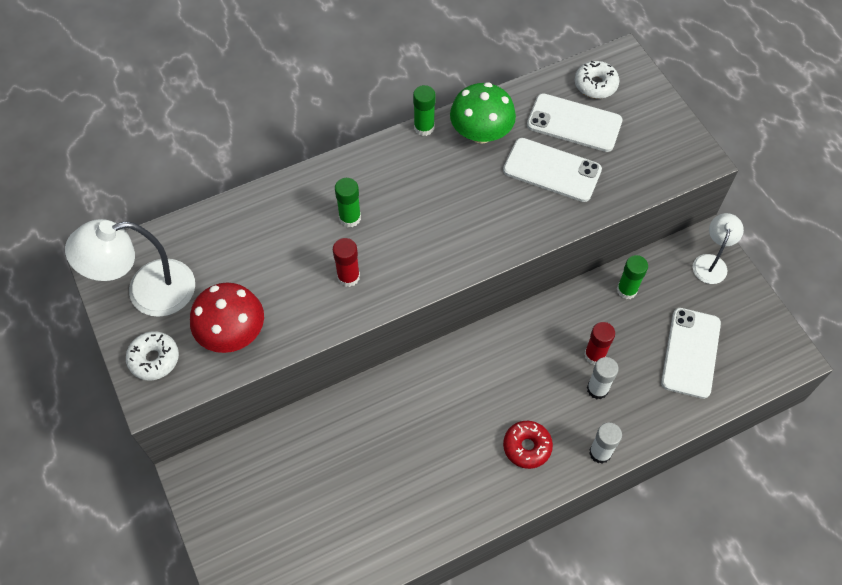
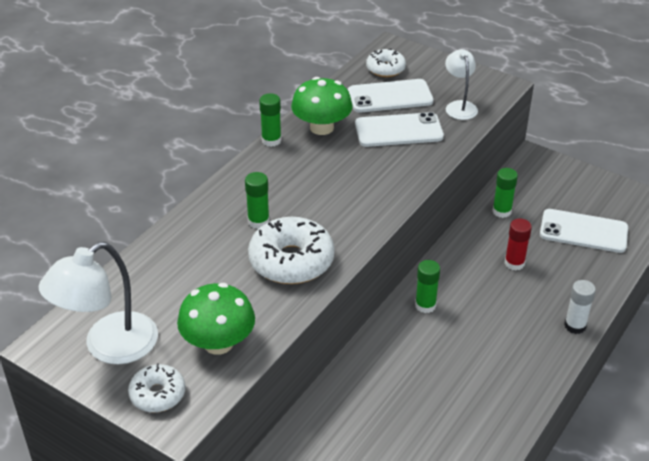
camera: 30 degrees left, 20 degrees down
(232, 333) = (218, 343): red mushroom -> green mushroom
(348, 277) = (291, 261): red glue stick -> white donut
(478, 359) = (425, 305): none -> green glue stick
(527, 447) = (515, 348): red donut -> none
(597, 389) = (536, 284): white glue stick -> none
(691, 353) = (583, 231): white phone -> white phone turned 60 degrees counterclockwise
(711, 262) = (548, 170): white lamp -> white lamp (459, 106)

